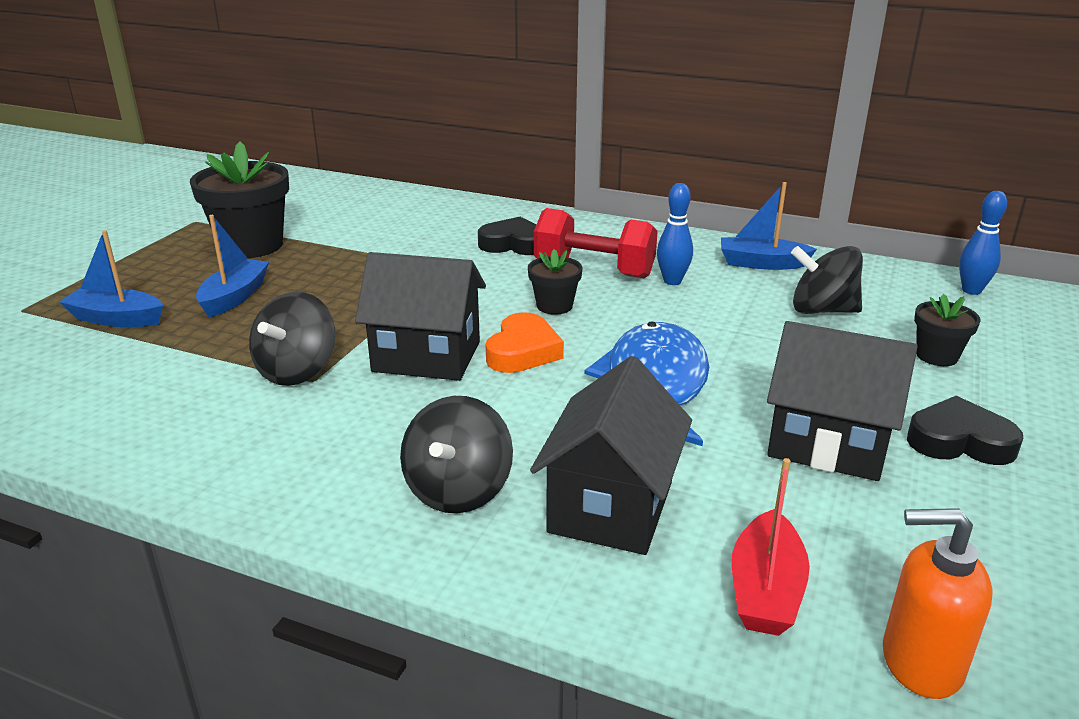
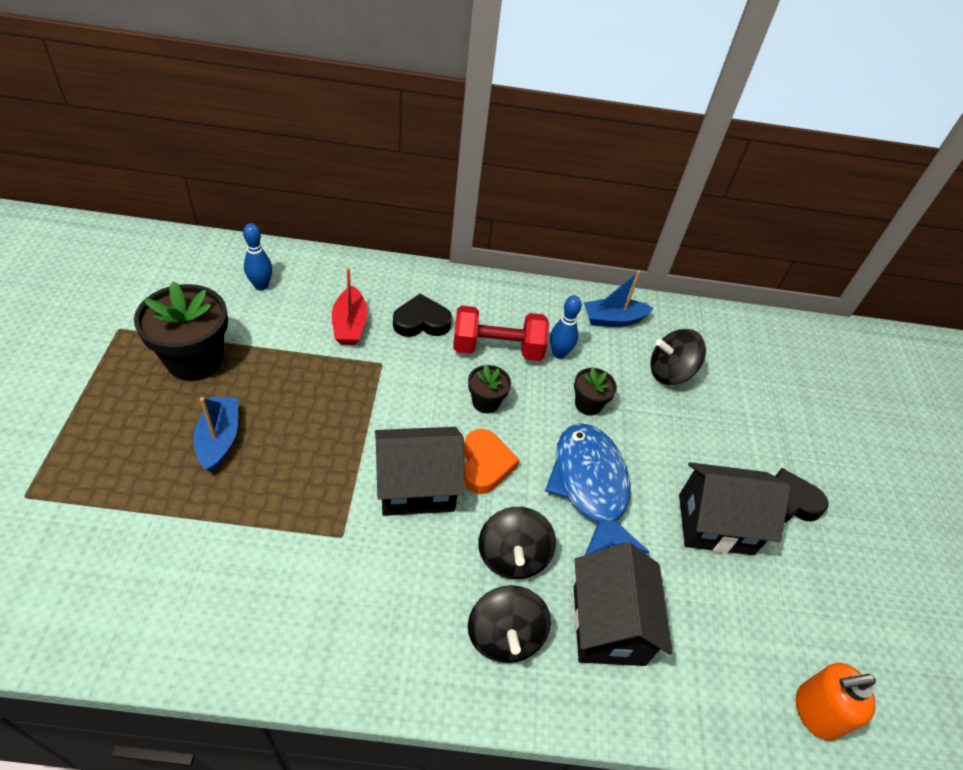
camera: 25 degrees left, 20 degrees up
(116, 319) = (127, 491): blue boat -> none
(297, 371) = (324, 527): black spinning top -> black spinning top (512, 556)
(765, 590) = (721, 676): red boat -> red boat (349, 325)
(937, 356) = (753, 413): black flower pot -> black flower pot (588, 404)
(971, 290) = (755, 331): blue bowling pin -> blue bowling pin (261, 286)

